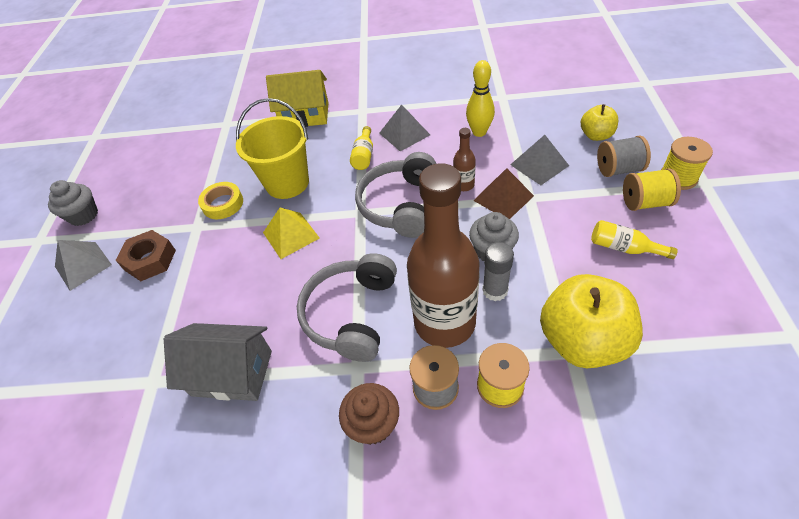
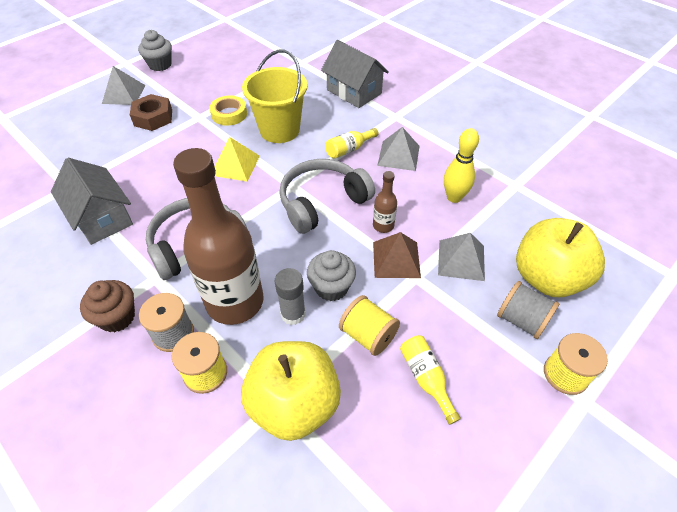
camera: 40 degrees right, 0 degrees up
(305, 115) = (354, 92): yellow house -> grey house
(596, 135) = (547, 278): yellow apple -> yellow apple, size x1.89
(645, 202) = (501, 364): yellow spool -> yellow spool (368, 335)

